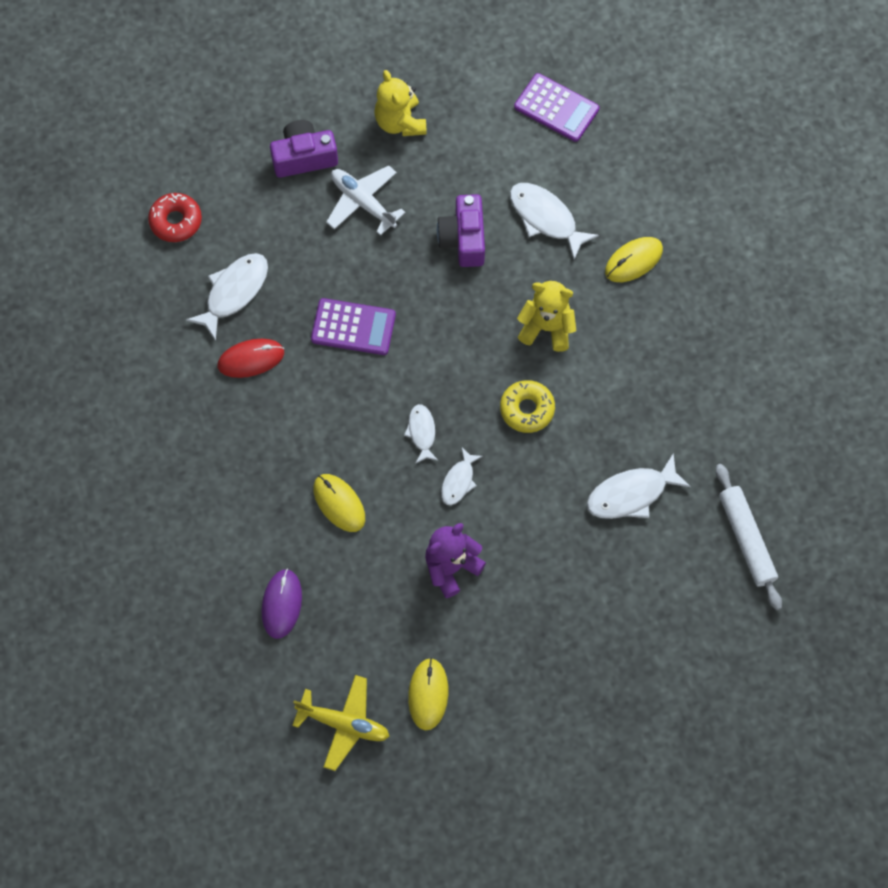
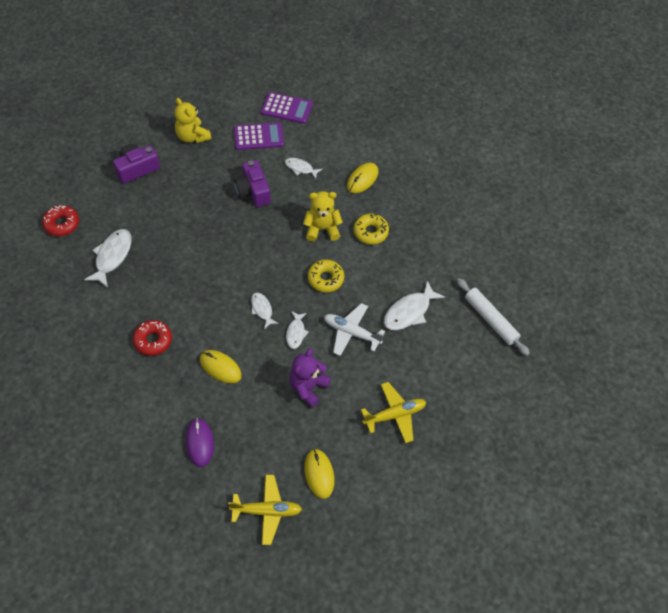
camera: 20 degrees left, 10 degrees down
(251, 359) = (135, 294): red mouse -> none
(258, 437) = (153, 340): none -> red donut
(353, 327) = (198, 258): purple calculator -> purple calculator (258, 137)
(363, 202) = (182, 185): white plane -> white plane (351, 332)
(546, 218) = (300, 168): white fish -> white fish, size x0.60
(558, 641) = (394, 415): none -> yellow plane
(617, 352) = (370, 232): none -> yellow donut

